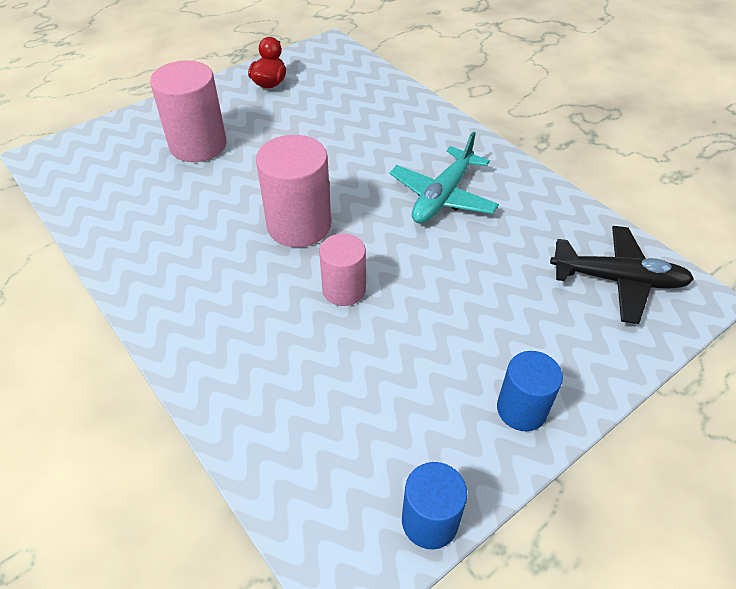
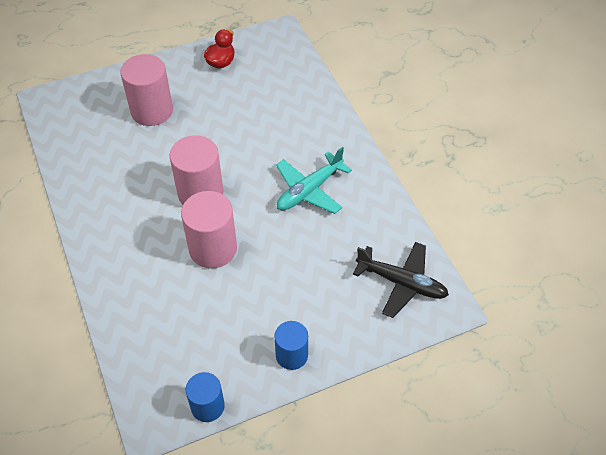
camera: 15 degrees right, 5 degrees up
(344, 290) = (213, 248): pink cylinder -> pink cylinder, size x1.62

